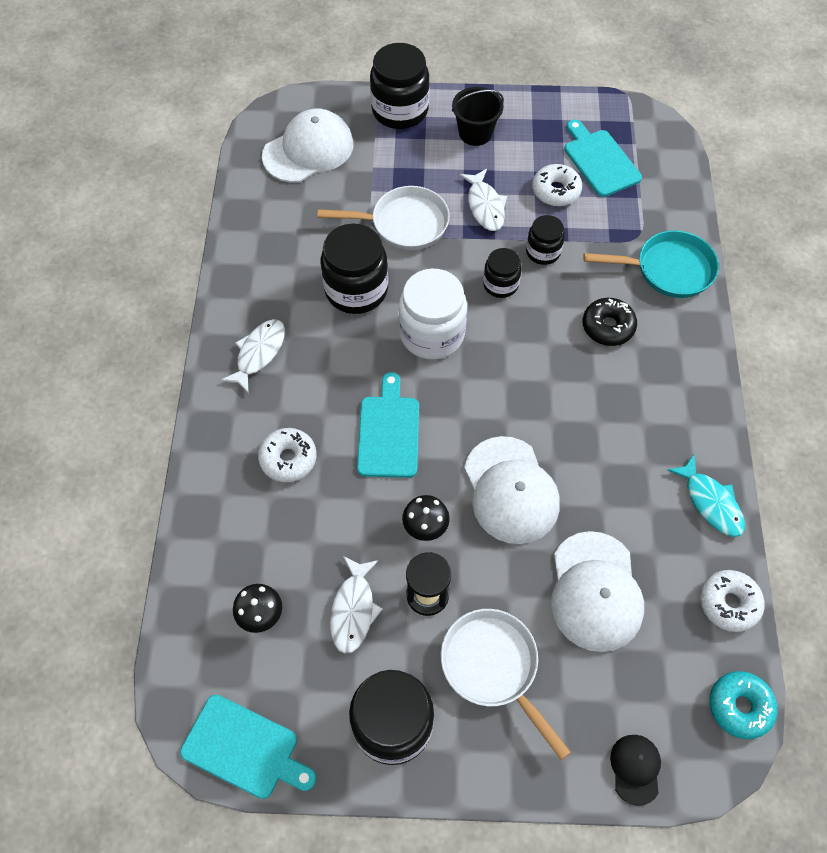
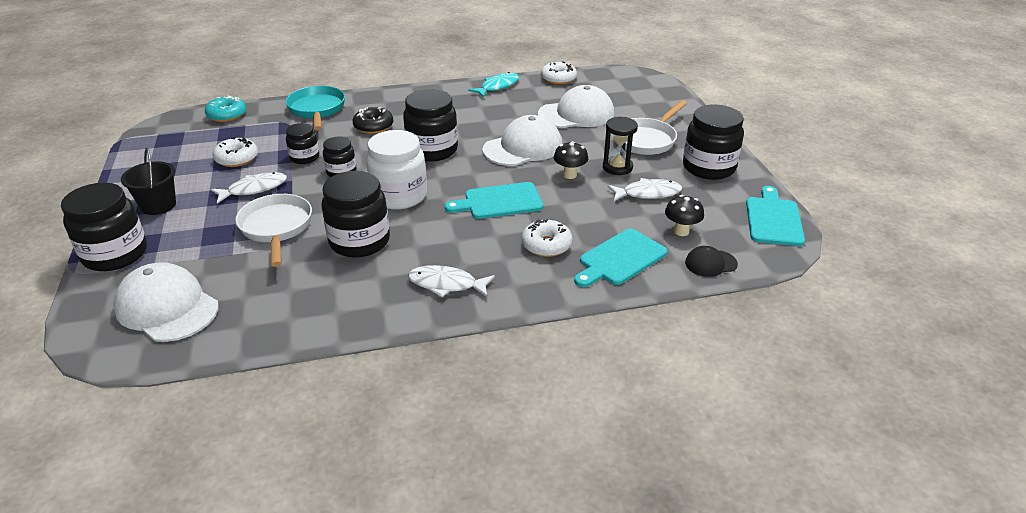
camera: 105 degrees left, 25 degrees down
(529, 382) = (432, 150): none -> black jar
(600, 160) = (202, 143): turquoise cutting board -> turquoise cutting board (620, 259)
(635, 769) = (669, 96): black cap -> black cap (710, 263)
(739, 706) = (614, 73): turquoise donut -> turquoise donut (227, 115)

